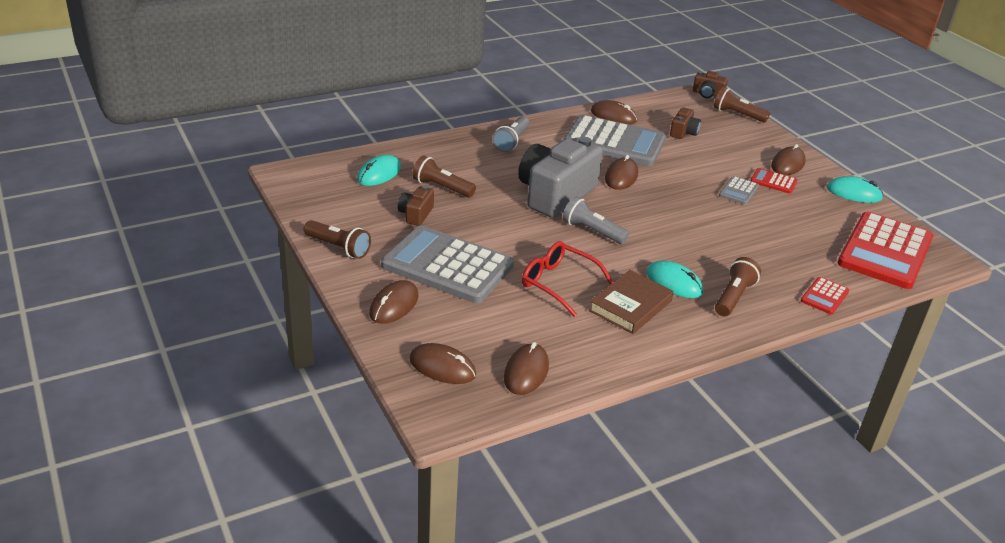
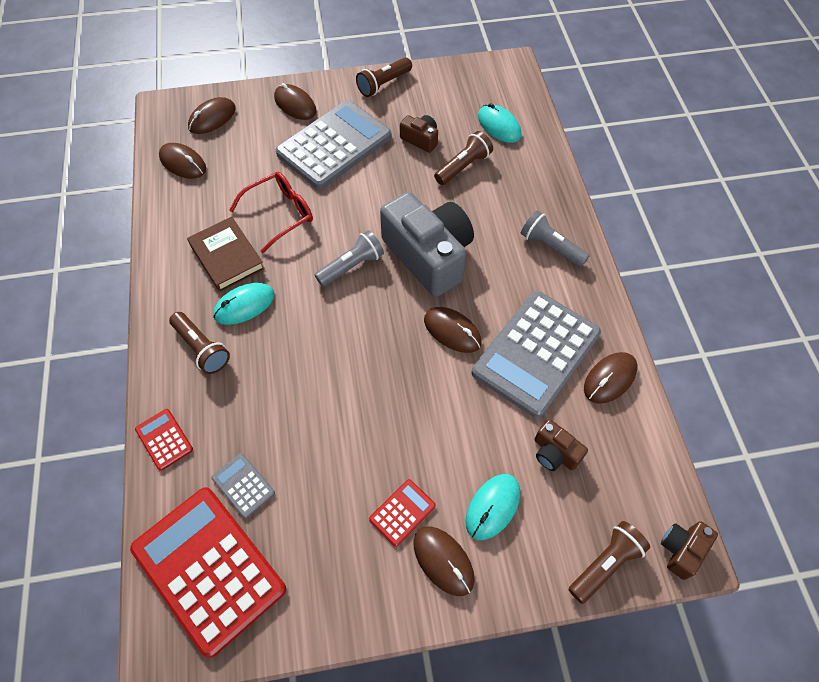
camera: 110 degrees right, 25 degrees up
(739, 191) = (390, 453): grey calculator -> grey calculator (243, 485)
(854, 193) = (346, 617): turquoise mouse -> turquoise mouse (492, 507)

